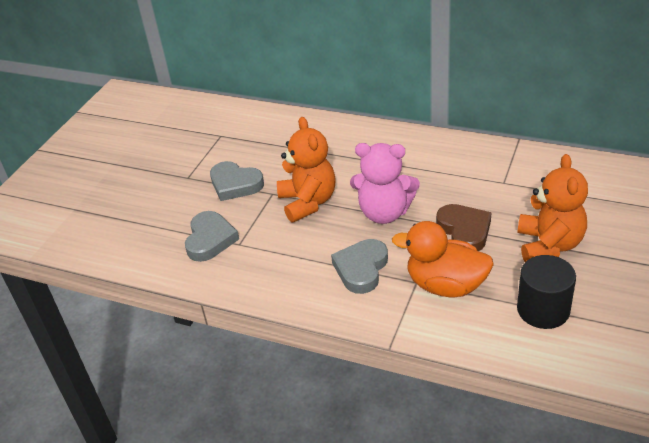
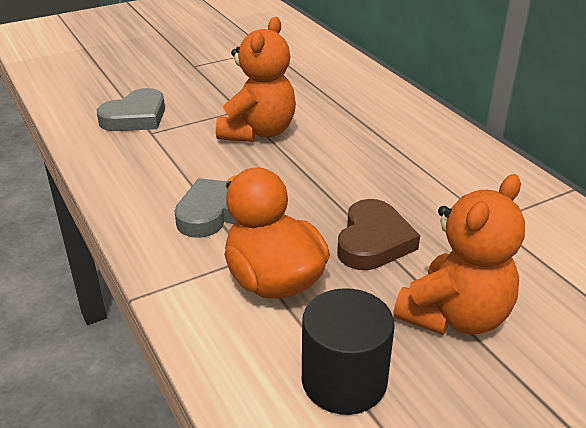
camera: 35 degrees right, 5 degrees down
(235, 184) = (221, 88): grey heart -> none
(384, 213) = (314, 178): pink teddy bear -> none

